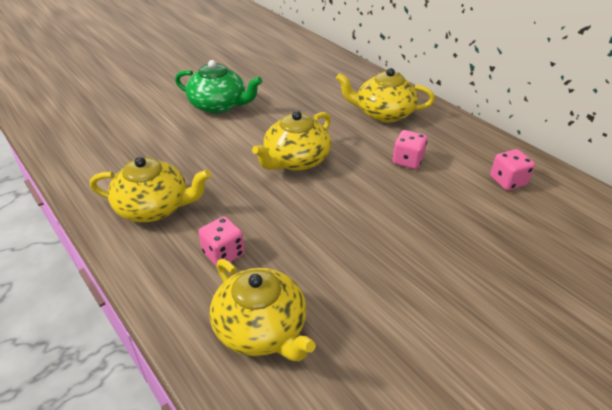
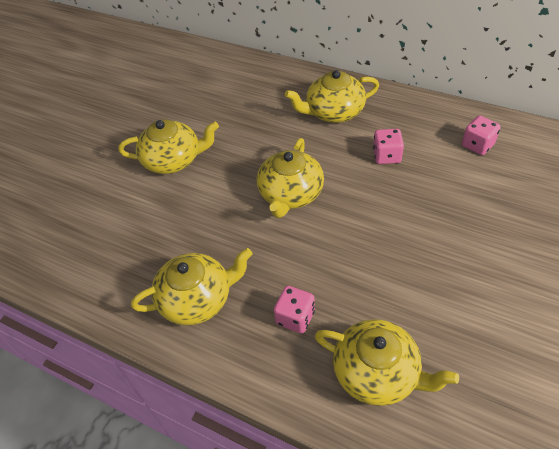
camera: 20 degrees left, 10 degrees up
(219, 105) = (173, 160): green teapot -> yellow teapot

